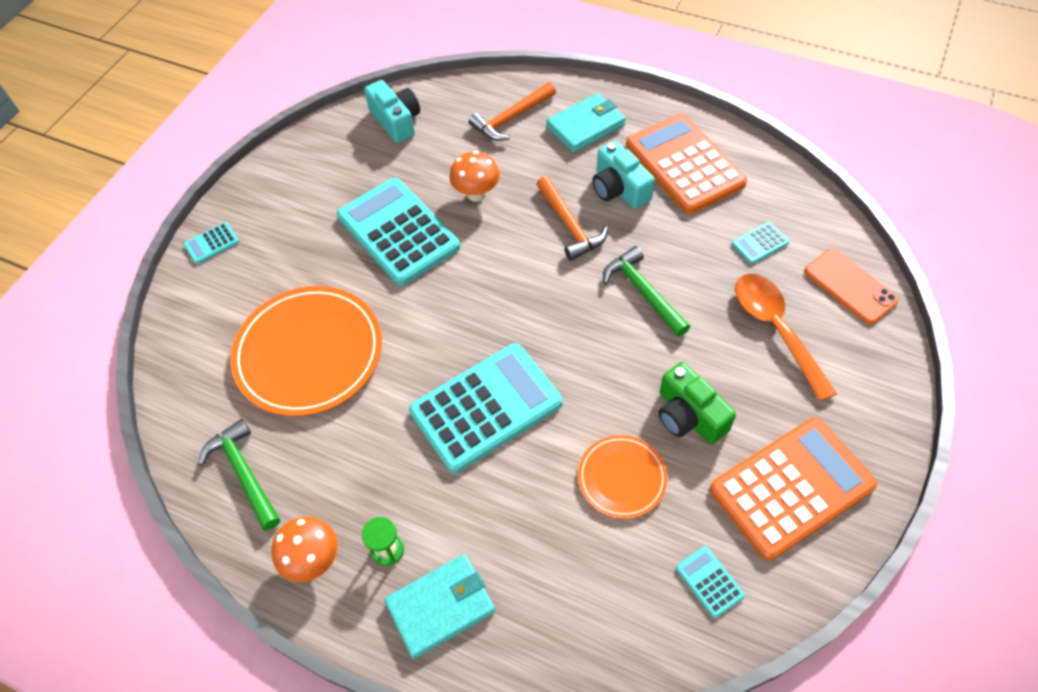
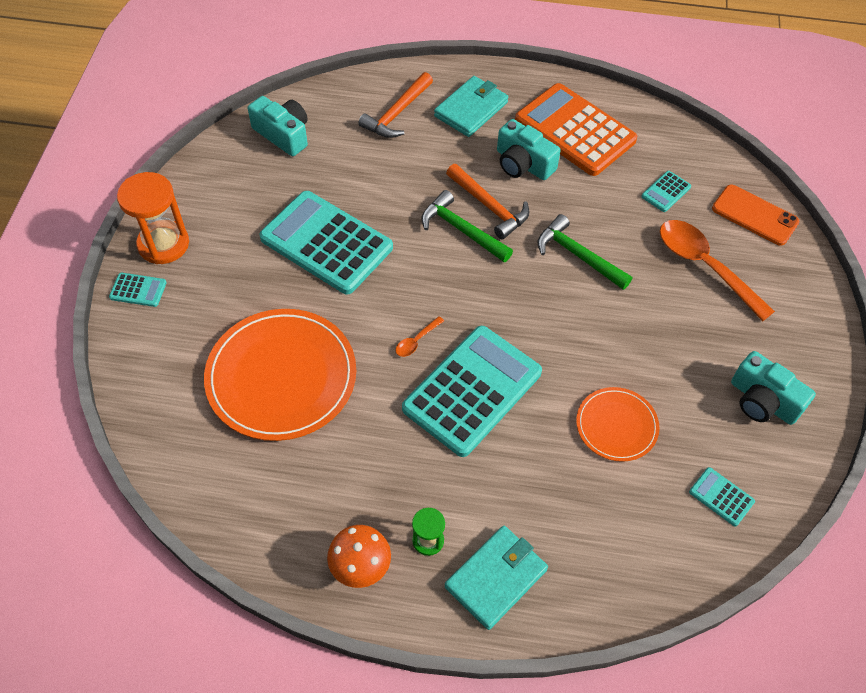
camera: 20 degrees left, 0 degrees up
(211, 243) = (138, 290): turquoise calculator -> turquoise calculator turned 120 degrees counterclockwise
(244, 473) = (261, 505): green hammer -> green hammer (462, 230)
(250, 205) = (163, 244): none -> orange hourglass
(449, 345) = (416, 341): none -> orange spoon
(476, 194) = (390, 192): orange mushroom -> none
(688, 415) = (656, 358): green camera -> none
(791, 488) = (763, 401): orange calculator -> turquoise camera

